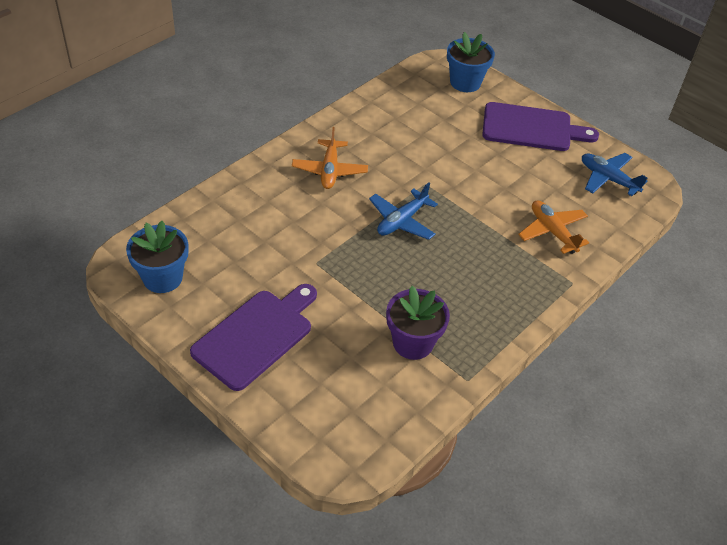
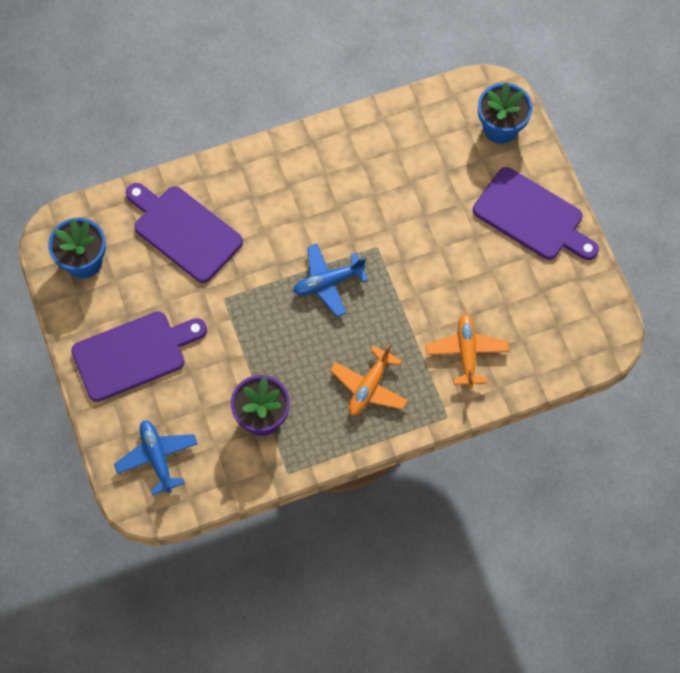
camera: 30 degrees right, 20 degrees up
(248, 225) = (184, 231): none -> purple cutting board
(329, 170) = (293, 195): orange plane -> orange plane (369, 387)
(608, 179) = (568, 312): blue plane -> blue plane (157, 458)

